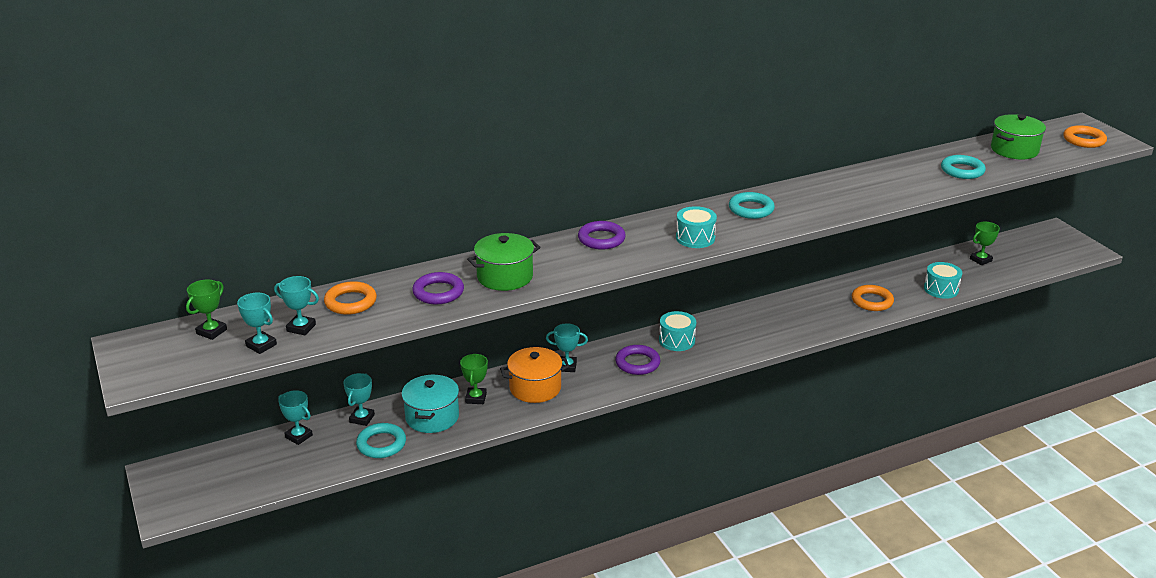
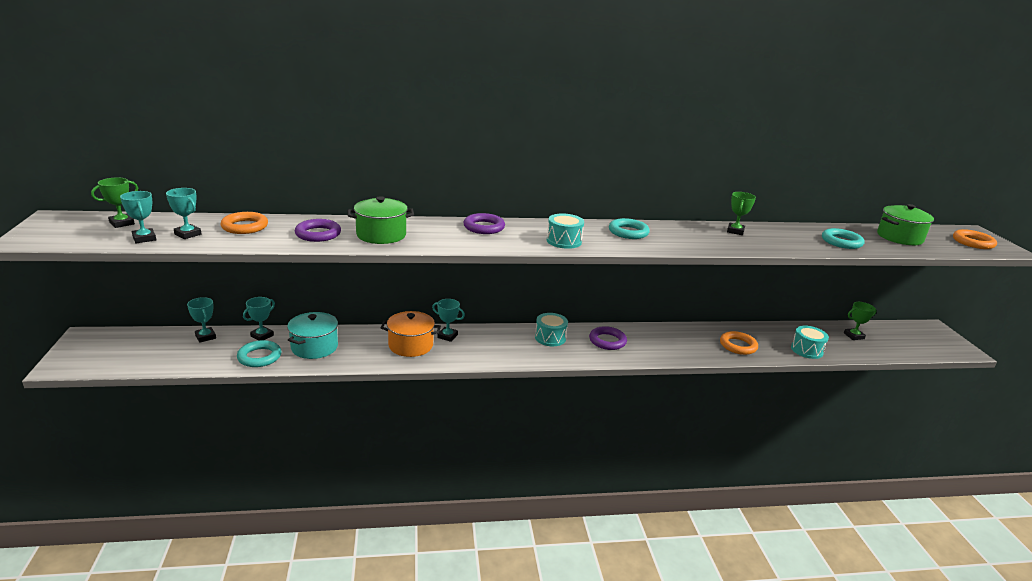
camera: 15 degrees right, 5 degrees down
(476, 398) = (359, 342): green trophy -> green trophy (735, 231)
(637, 363) = (506, 347): purple ring -> purple ring (607, 341)

